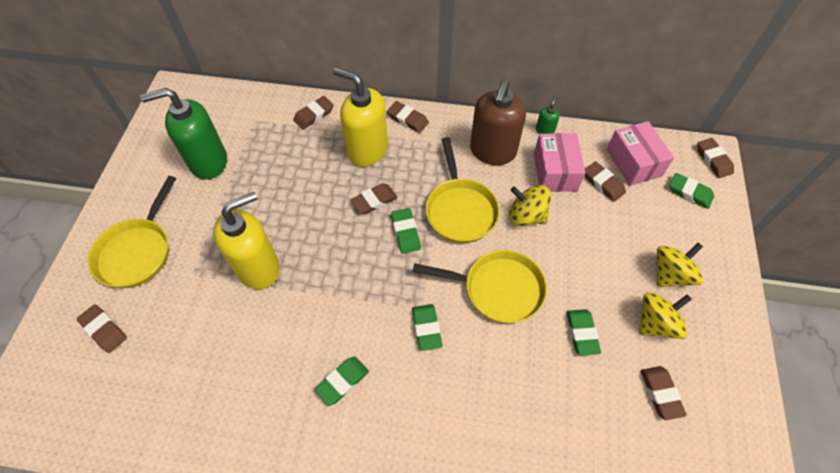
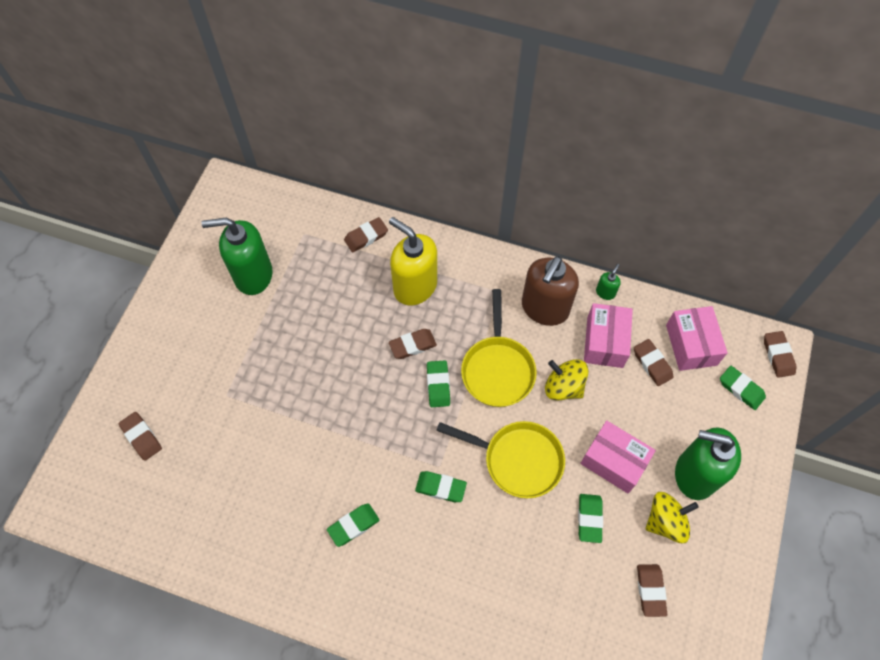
camera: 10 degrees right, 5 degrees up
(137, 252) = (176, 362): yellow pan -> none
(258, 267) = (290, 398): yellow soap dispenser -> none
(408, 119) = (463, 257): brown eraser -> none
(426, 328) = (440, 488): green eraser -> green eraser turned 75 degrees counterclockwise
(591, 275) = (613, 461): none -> pink box
(670, 274) = (694, 474): yellow spinning top -> green soap dispenser

